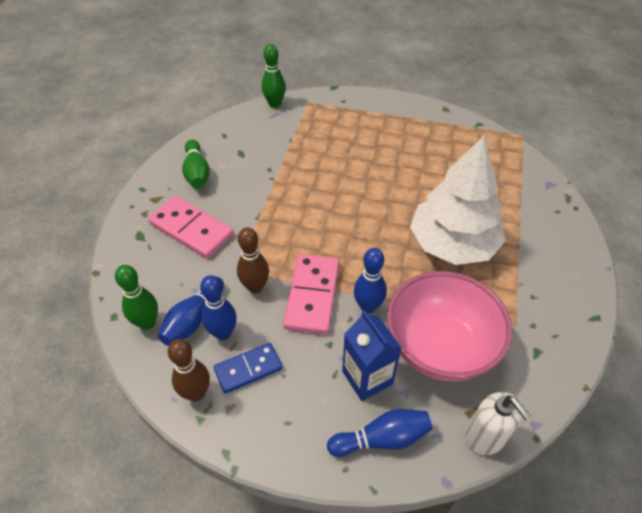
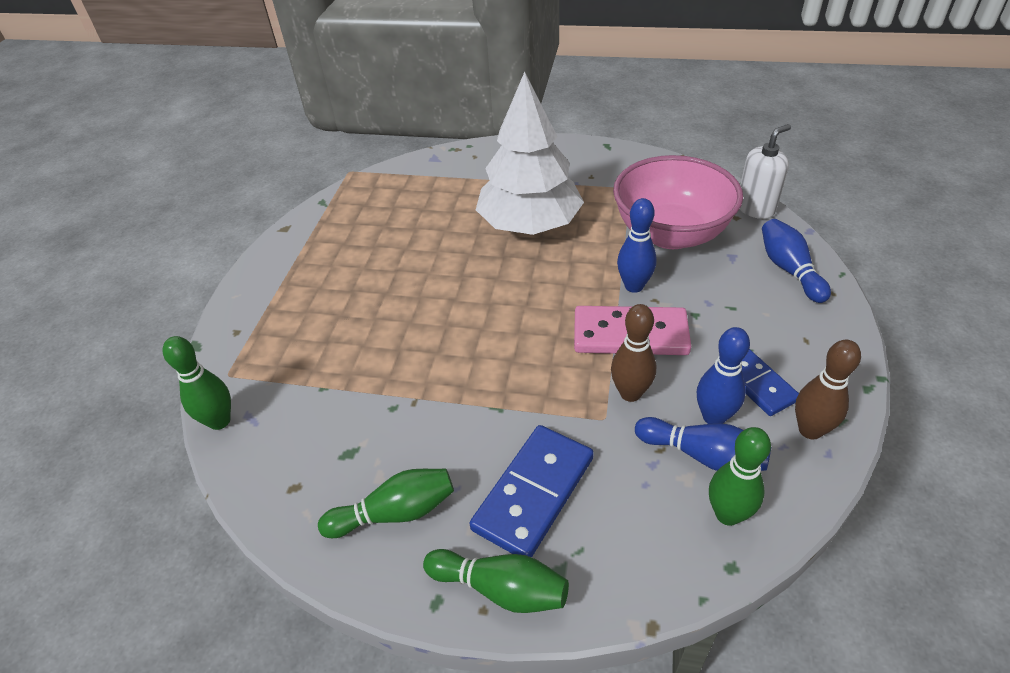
camera: 90 degrees left, 5 degrees down
(139, 213) = (500, 588): none -> green bowling pin
(191, 229) = (534, 493): pink domino -> blue domino
(367, 377) = (726, 282): blue carton -> none

